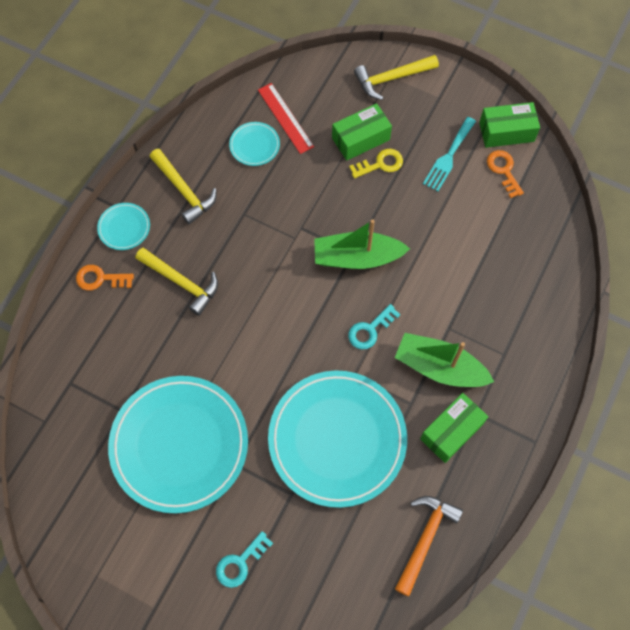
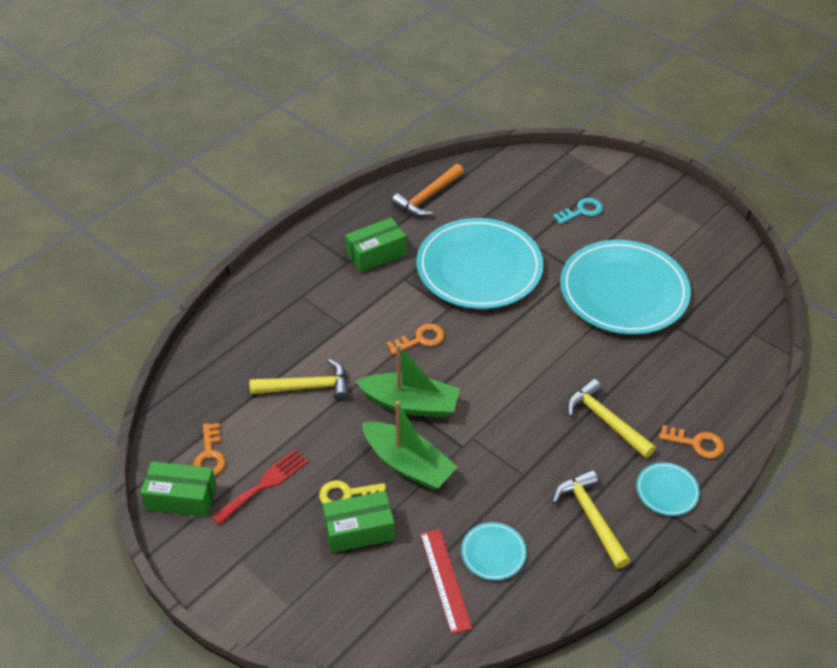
camera: 165 degrees left, 20 degrees down
(370, 330) = (420, 339): turquoise key -> orange key
(391, 79) = (289, 601): yellow hammer -> yellow hammer (307, 387)
(439, 367) = (366, 298): green boat -> green boat (408, 464)
(448, 157) = (264, 484): turquoise fork -> red fork

